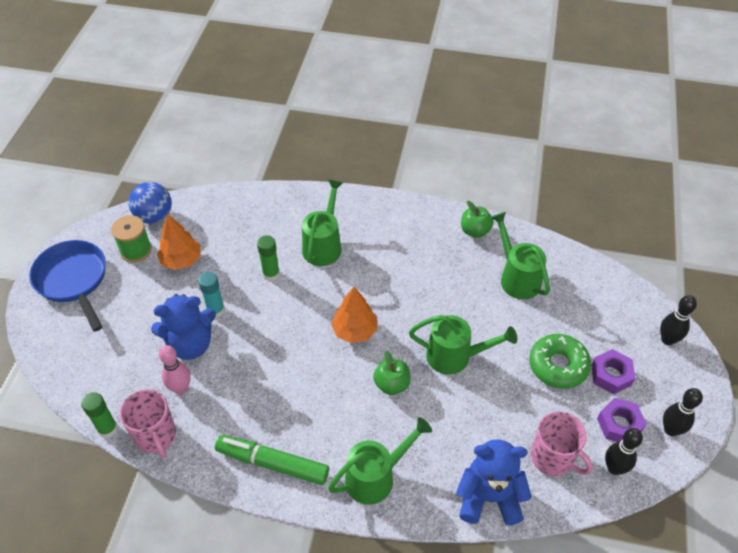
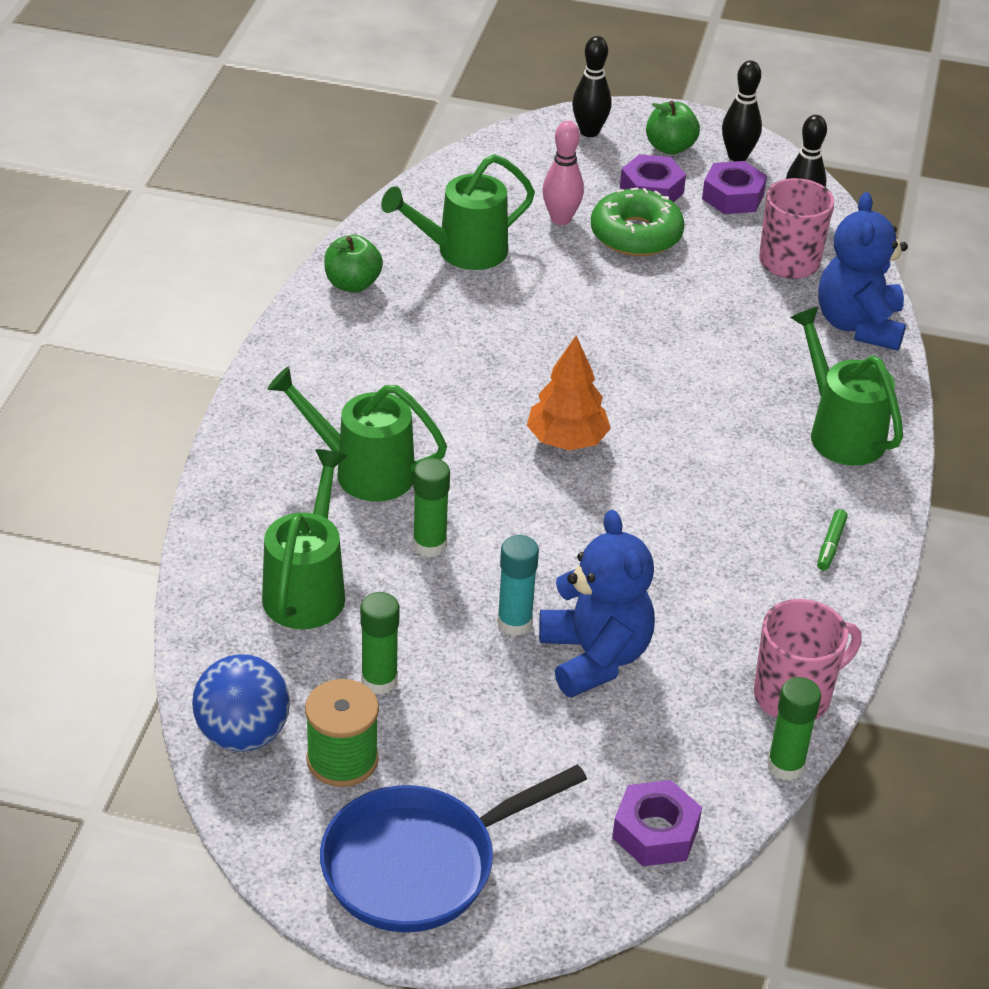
camera: 90 degrees left, 10 degrees down
(75, 369) = (655, 832): none -> purple nut
(180, 388) = (693, 667): pink bowling pin -> pink bowling pin (561, 219)
(181, 260) = (379, 681): orange tree -> green glue stick
(273, 463) = (830, 545): green marker -> green marker, size x0.42
(392, 384) = (675, 404): green apple -> green apple (670, 147)
(455, 356) = (620, 332): green watering can -> green watering can (307, 588)

